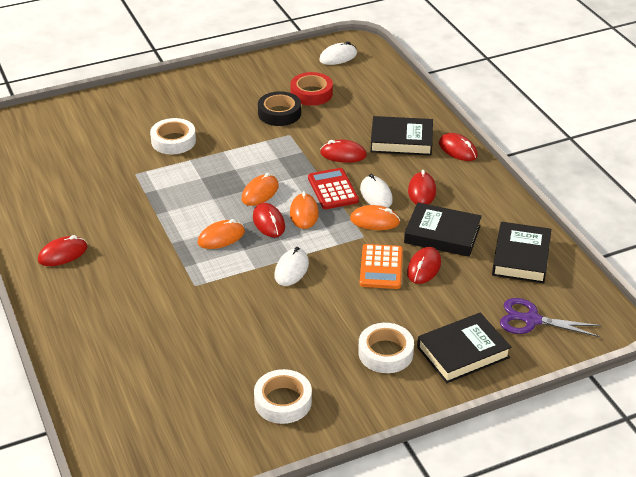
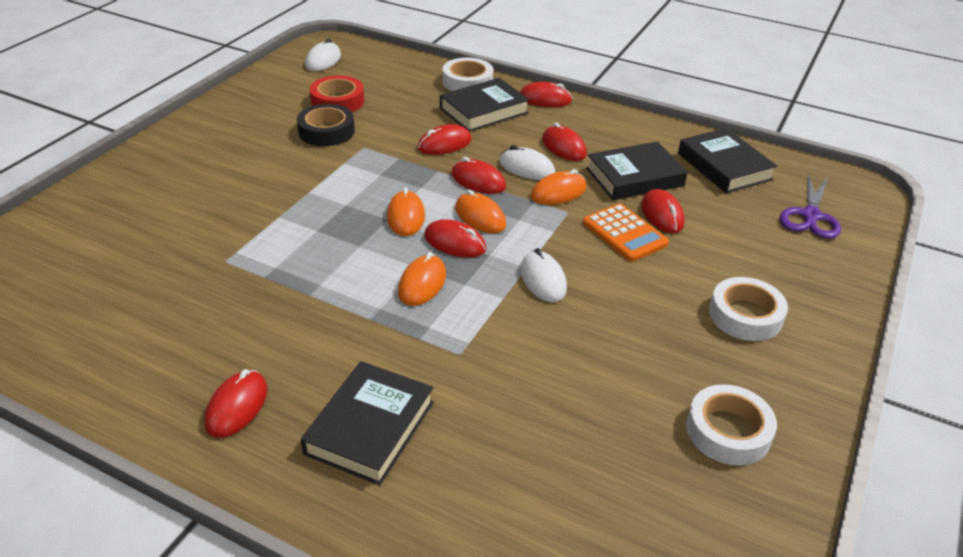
camera: 40 degrees left, 0 degrees up
(173, 141) = (233, 205): white tape -> white tape (467, 82)
(333, 189) = (478, 181): red calculator -> red mouse
(463, 352) = (804, 276): black book -> black book (370, 427)
(531, 320) = (810, 216): purple scissors -> purple scissors turned 45 degrees counterclockwise

